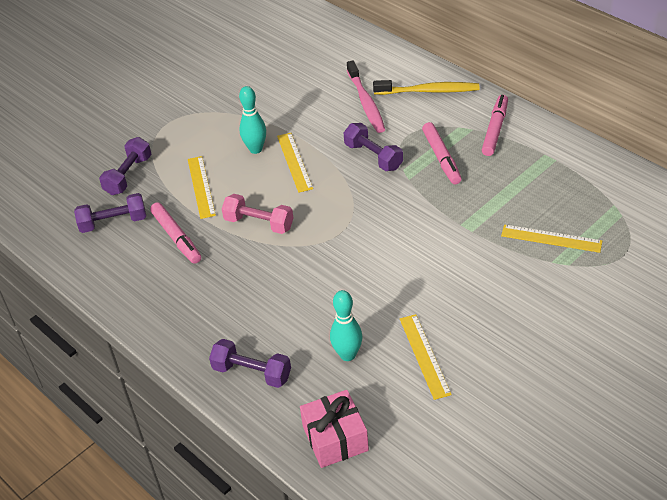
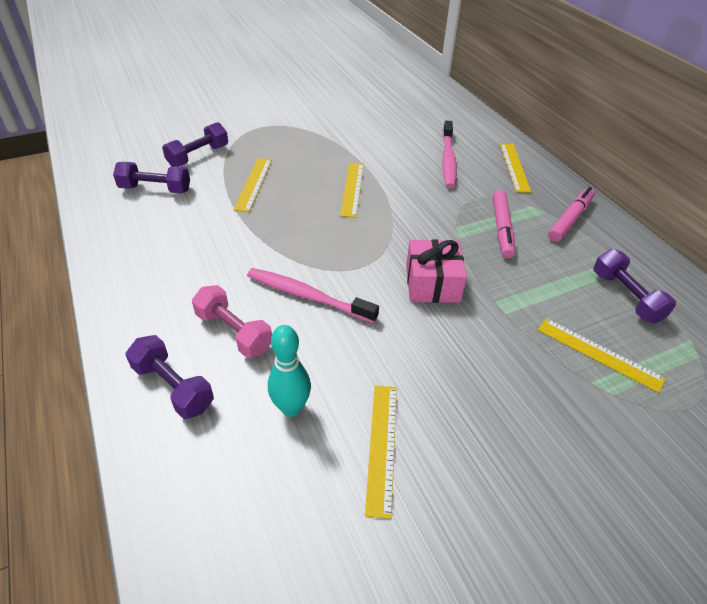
camera: 15 degrees right, 0 degrees up
(176, 237) = (200, 220): pink marker -> none
(255, 149) = (323, 168): turquoise bowling pin -> none
(259, 223) = (284, 232): pink dumbbell -> pink dumbbell (234, 332)
(311, 271) = (307, 296): none -> pink toothbrush
(335, 438) = (210, 519): pink gift -> pink gift (432, 283)
(373, 156) = (431, 207): purple dumbbell -> purple dumbbell (626, 297)
(429, 91) = (514, 167): yellow toothbrush -> yellow ruler

